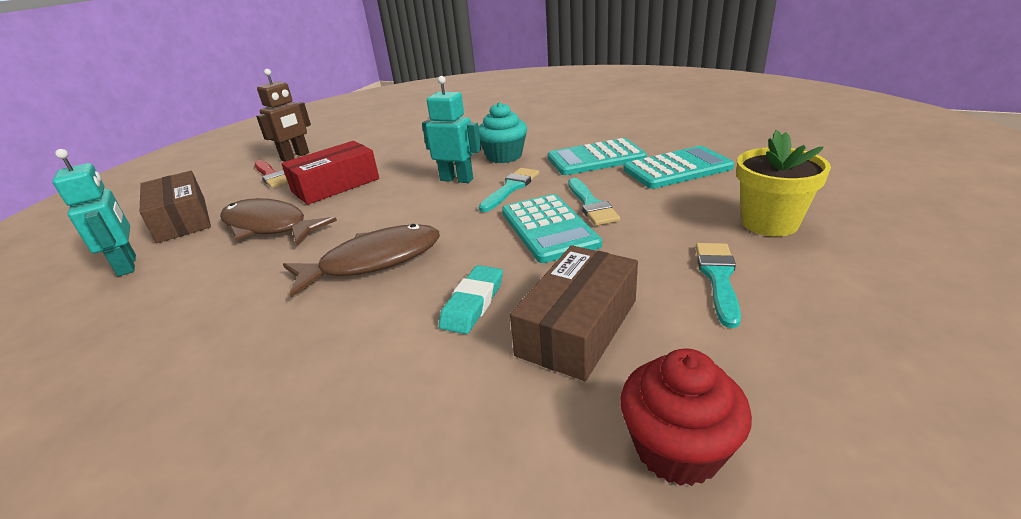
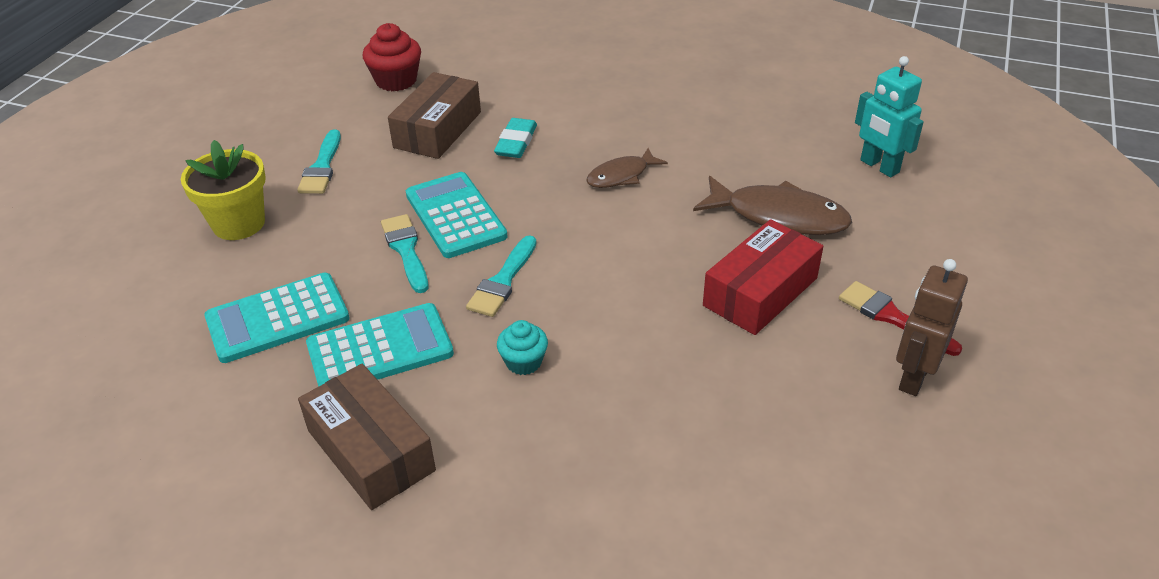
camera: 170 degrees right, 10 degrees up
(182, 219) = (912, 227): brown box -> brown box (370, 450)
(373, 261) = (621, 176): brown fish -> brown fish, size x0.60
(457, 179) = (582, 302): turquoise robot -> none
(504, 156) = (523, 362): turquoise cupcake -> turquoise cupcake, size x0.63

